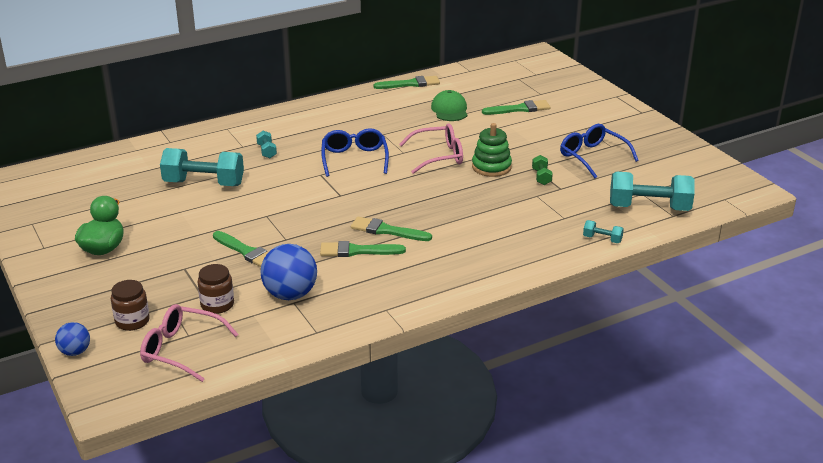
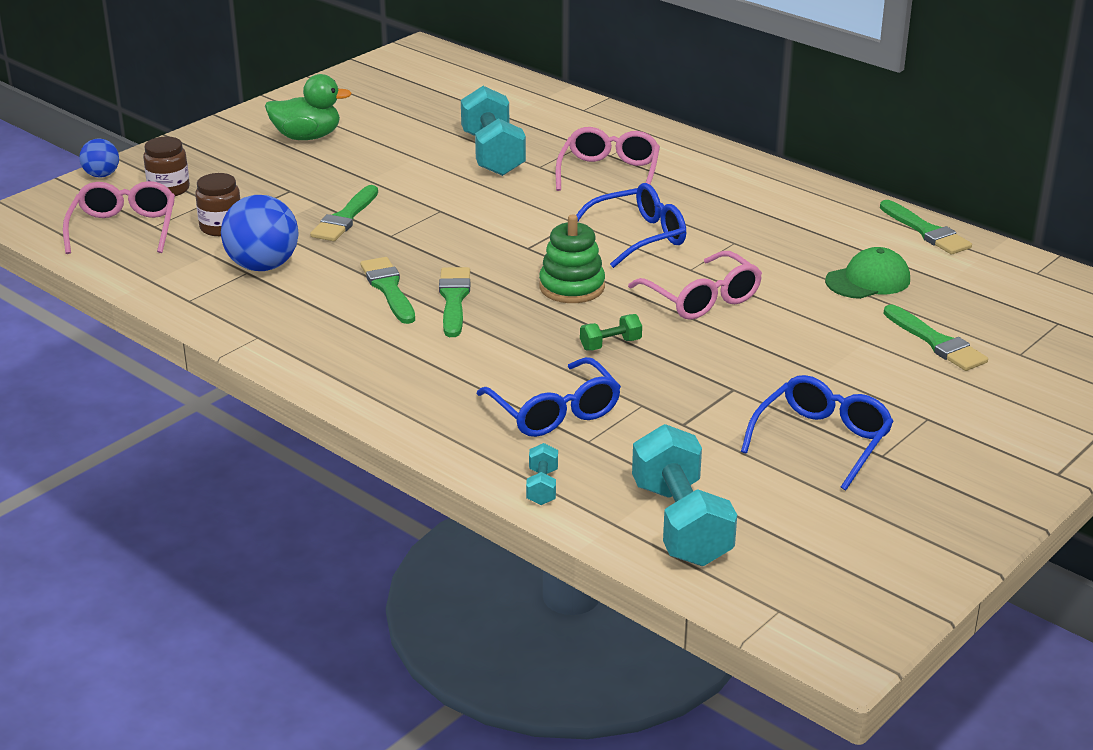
camera: 70 degrees right, 0 degrees up
(267, 151) = (609, 173): turquoise dumbbell -> pink glasses
(491, 167) = (704, 349): green stacking toy -> green stacking toy (572, 287)
(531, 222) = (555, 412): none -> blue glasses
(541, 177) = (707, 400): green dumbbell -> green dumbbell (610, 344)

